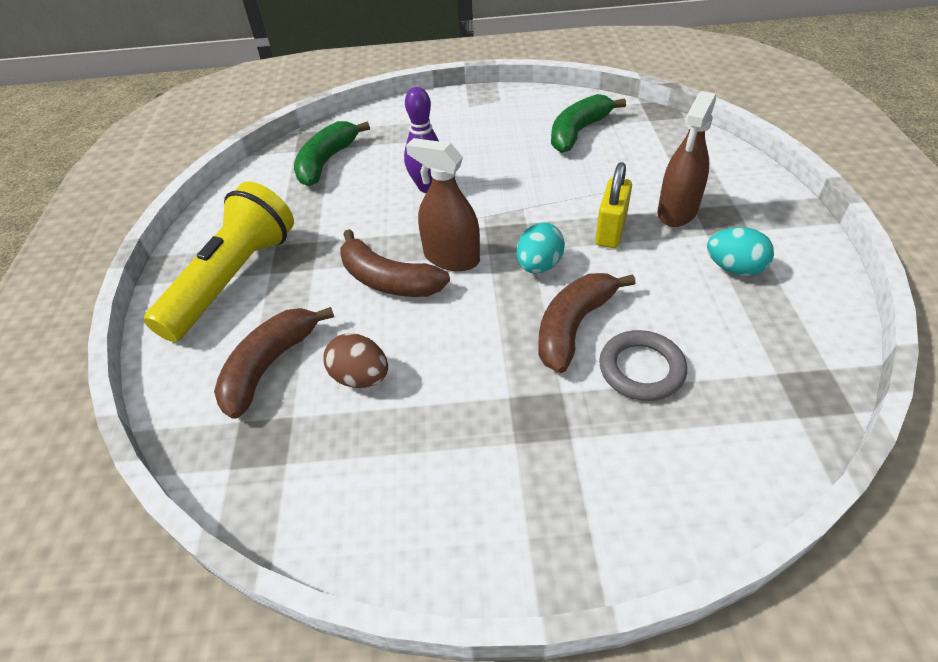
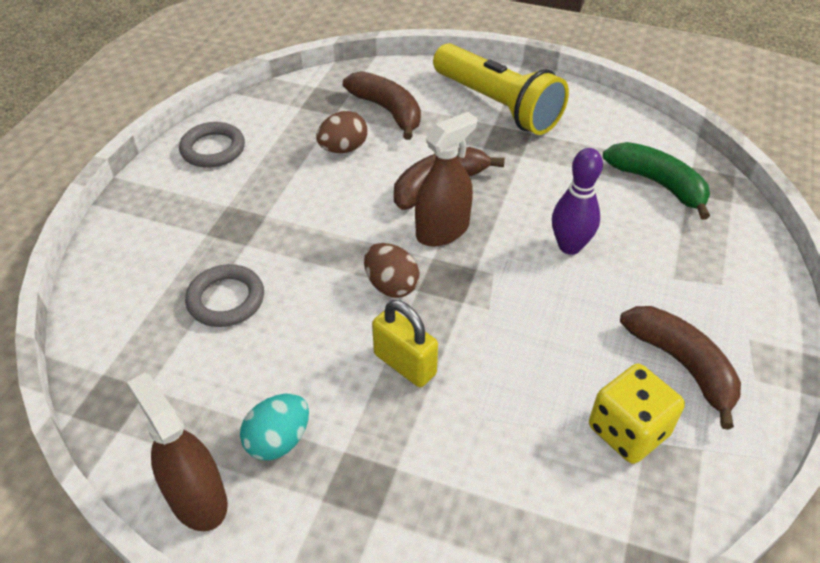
camera: 110 degrees right, 0 degrees up
(419, 522) = (213, 149): none -> grey ring
(539, 266) = (391, 285): turquoise egg -> brown egg
(573, 326) = (301, 278): brown banana -> brown banana (682, 365)
(578, 132) = (628, 431): green banana -> yellow dice
(677, 211) = (399, 445): brown spray bottle -> brown spray bottle (197, 499)

